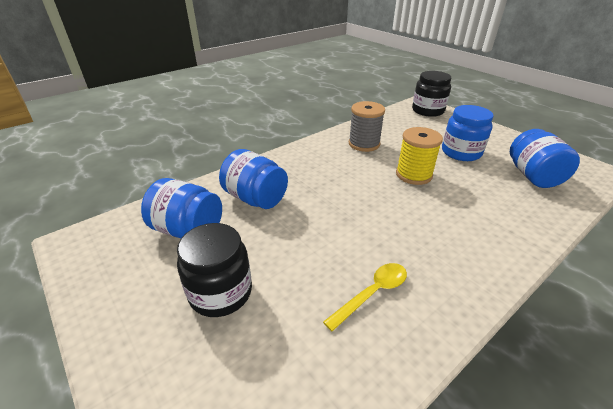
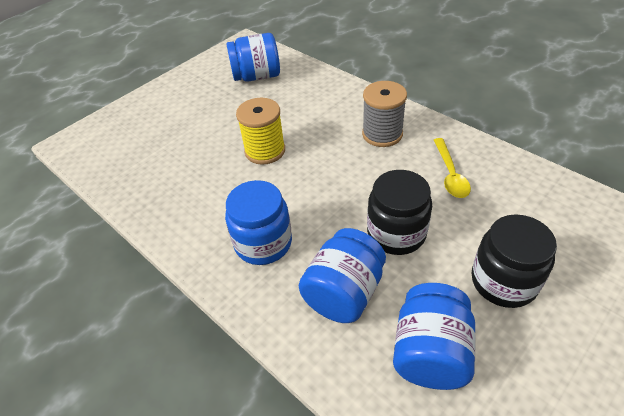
camera: 95 degrees left, 10 degrees up
(364, 144) = (192, 196): grey spool -> grey spool (382, 134)
(372, 293) = (450, 174): yellow spoon -> yellow spoon turned 135 degrees counterclockwise
(427, 111) = (95, 137): black jar -> black jar (396, 233)
(461, 152) = (213, 115): blue jar -> blue jar (263, 243)

